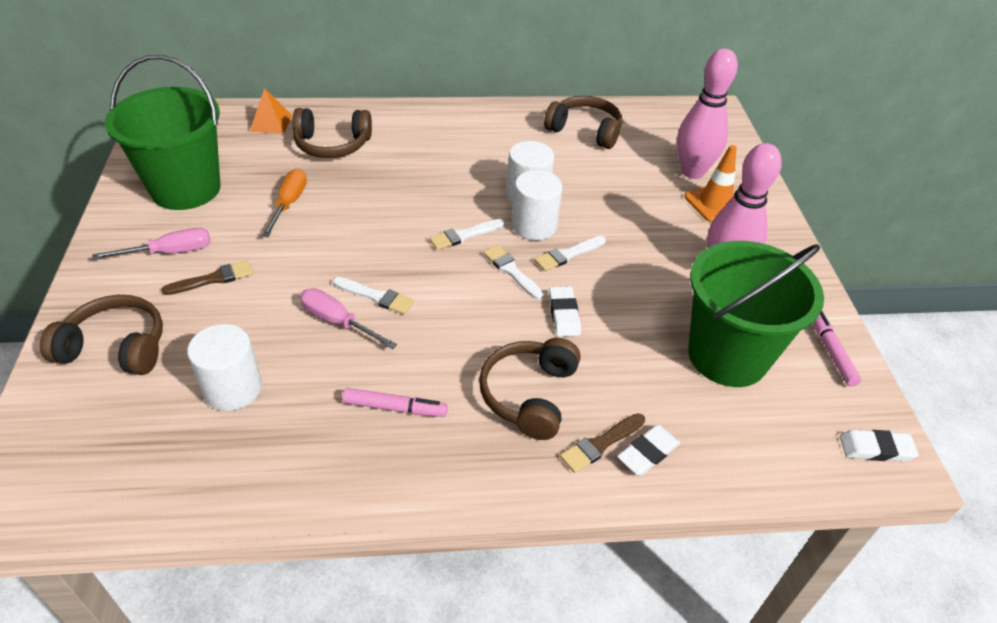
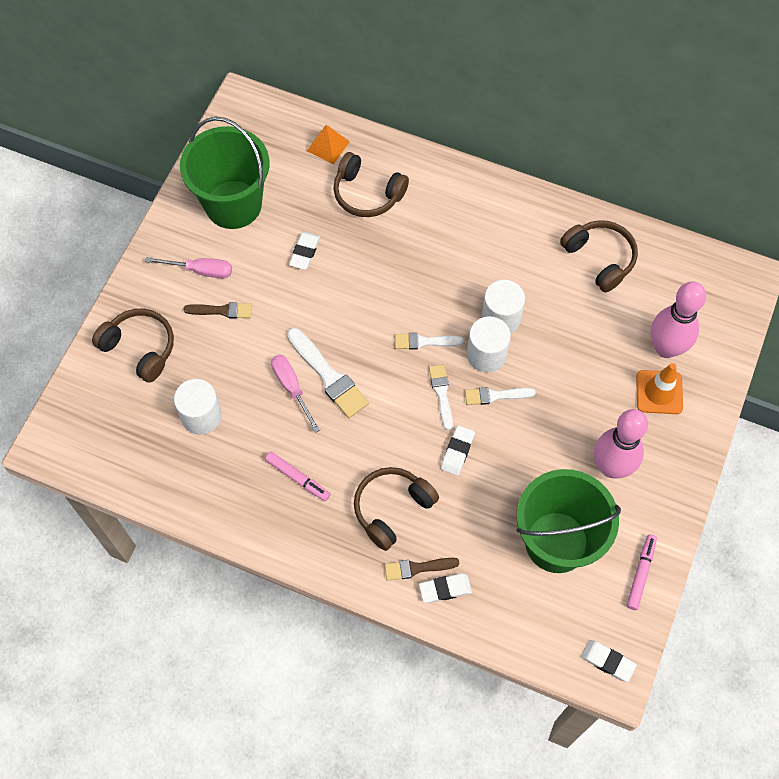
camera: 30 degrees right, 20 degrees up
(289, 204) = (304, 252): orange screwdriver -> white eraser
(376, 296) = (328, 376): white brush -> white brush, size x1.64

